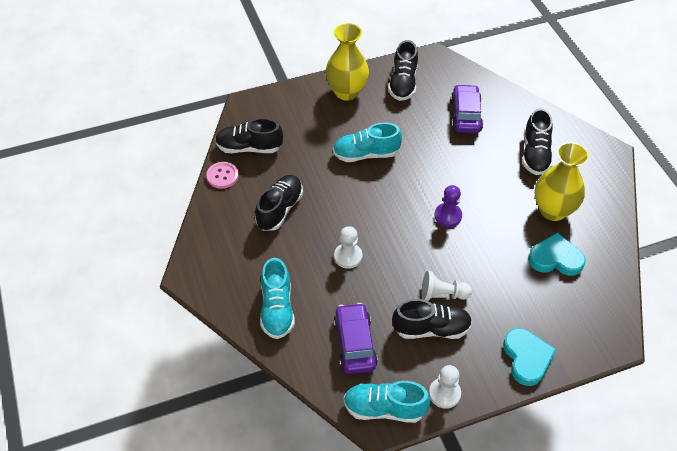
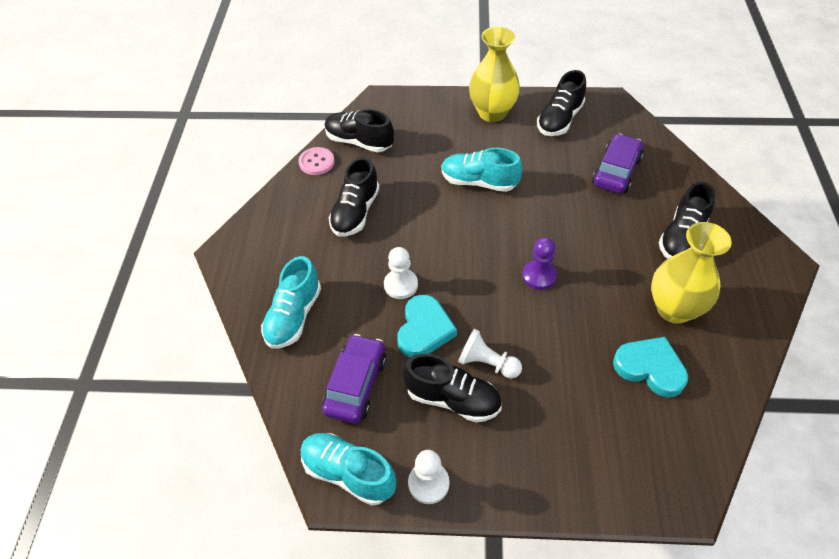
camera: 25 degrees right, 0 degrees up
(280, 209) = (355, 212): black shoe -> black shoe turned 150 degrees clockwise
(527, 358) = (553, 479): turquoise heart -> turquoise heart (424, 329)

